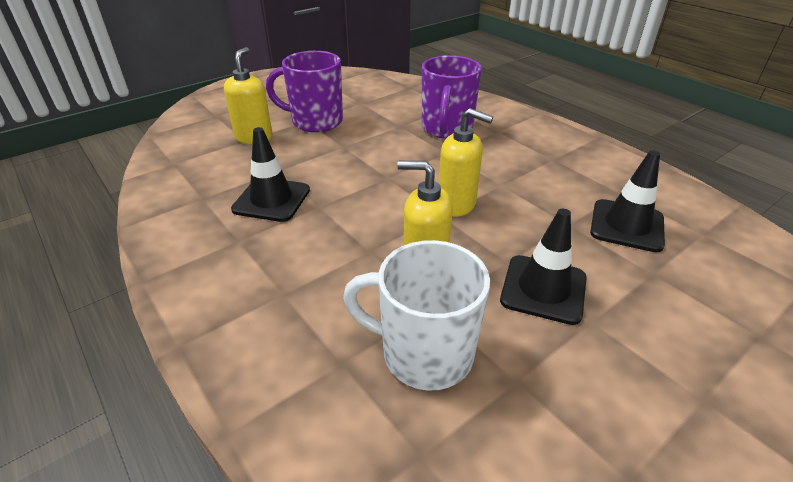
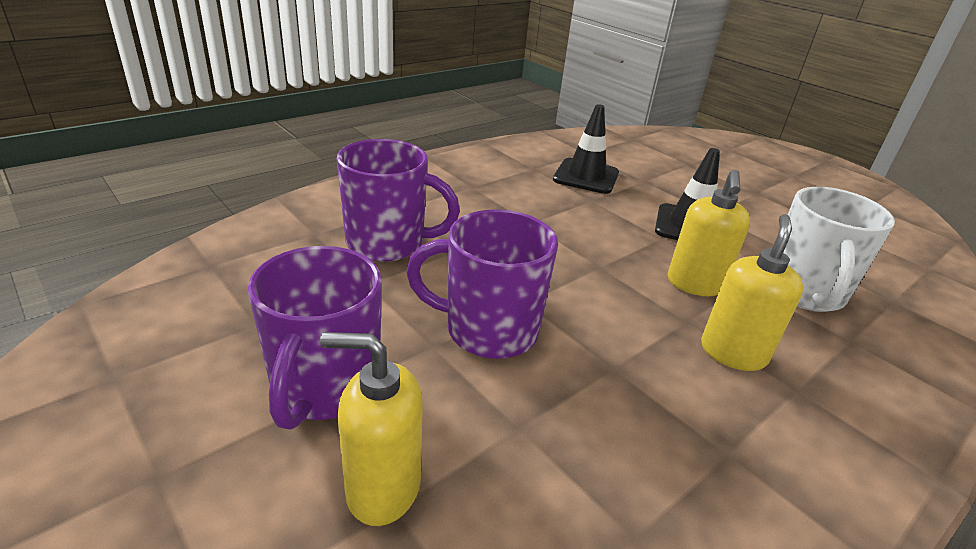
camera: 95 degrees left, 5 degrees down
(271, 200) = (613, 425): black traffic cone -> none
(357, 163) = (488, 330): none -> purple mug
(457, 205) = (578, 254): yellow soap dispenser -> yellow soap dispenser (733, 353)

